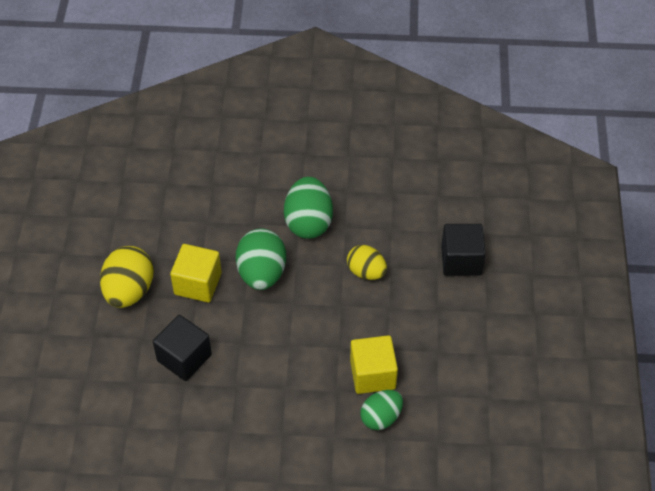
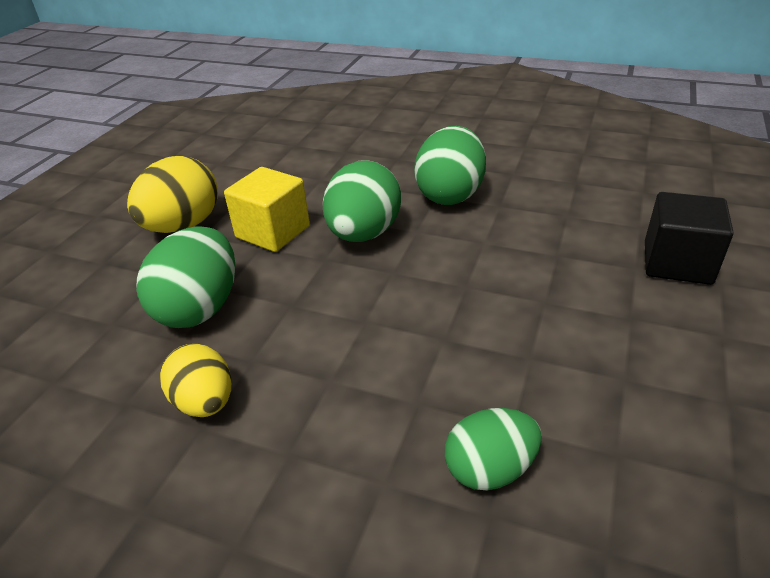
camera: 20 degrees right, 15 degrees down
(184, 358) = (200, 308): black cube -> green egg
(366, 272) = (517, 254): yellow egg -> yellow egg (205, 402)
(372, 374) = (492, 390): yellow cube -> none

